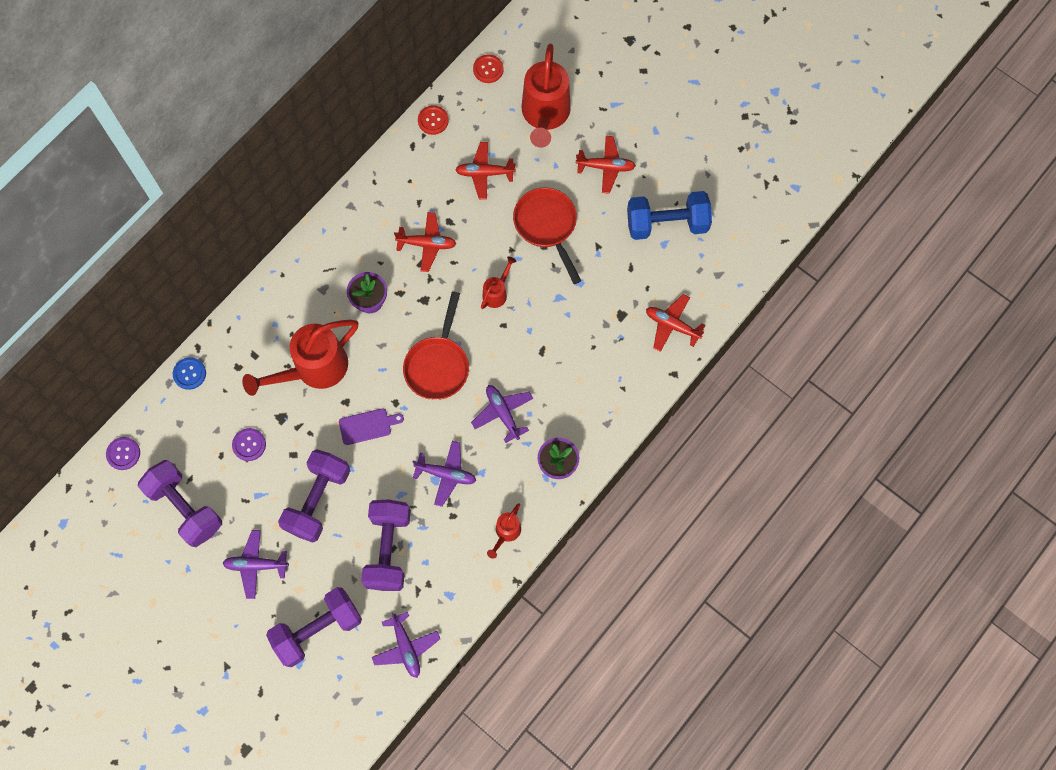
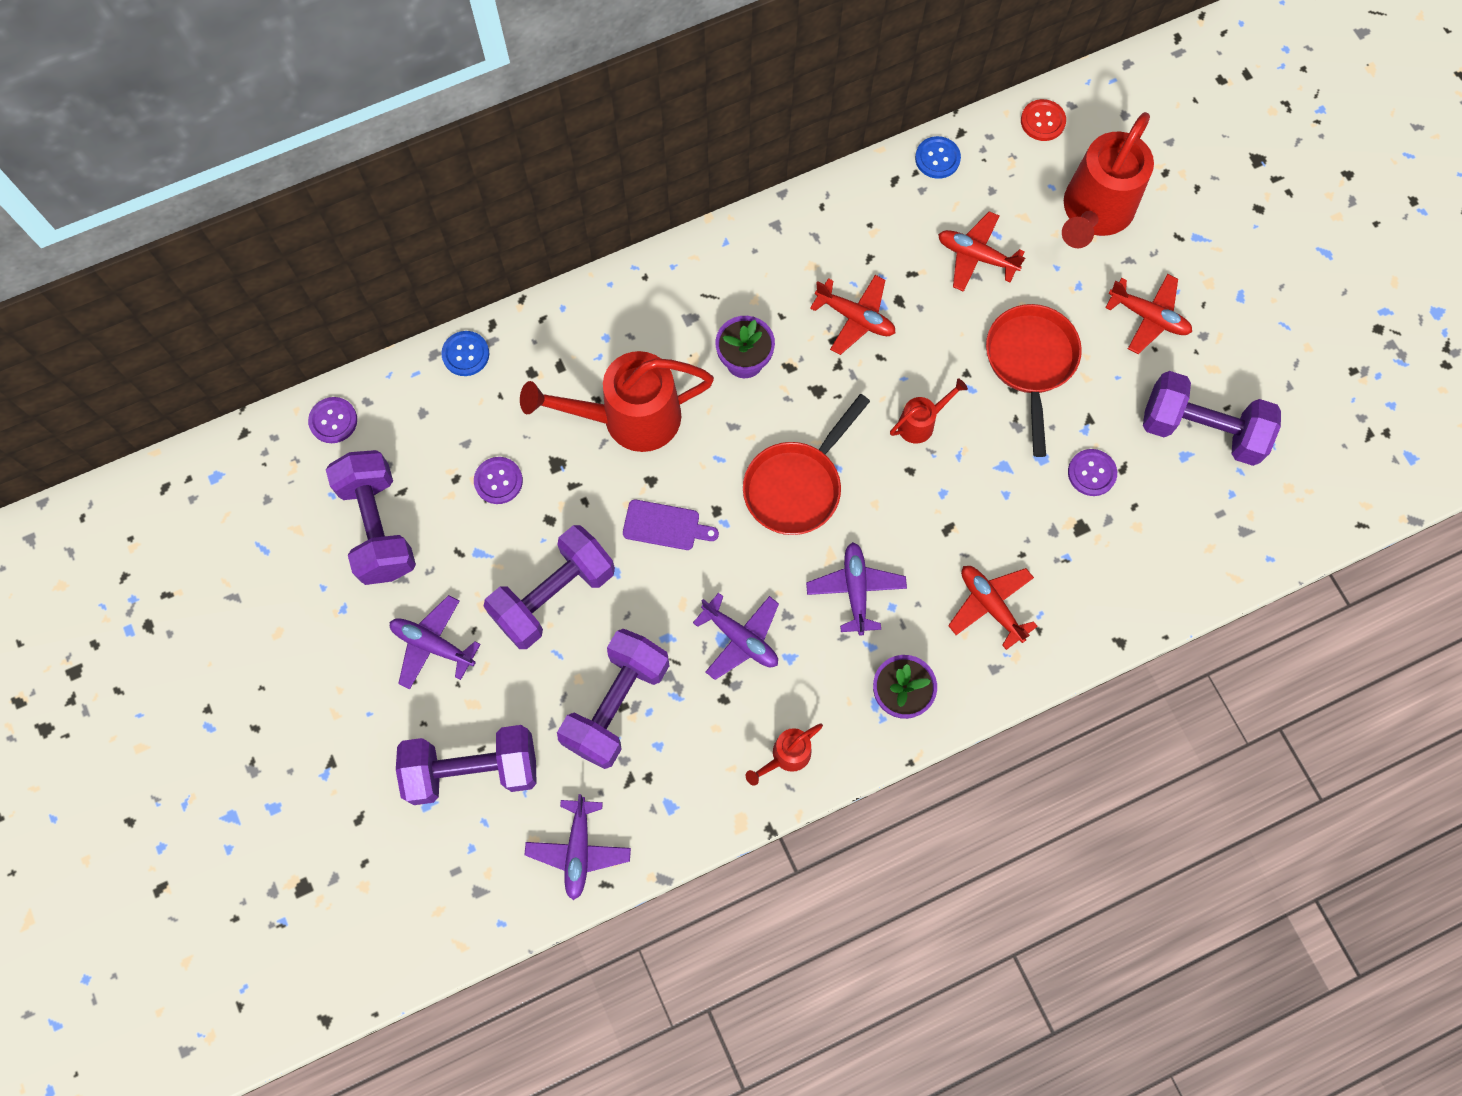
camera: 25 degrees right, 0 degrees up
(433, 120) = (937, 158): red button -> blue button
(613, 279) = (1091, 473): none -> purple button
(666, 224) = (1201, 430): blue dumbbell -> purple dumbbell
(672, 325) = (1147, 573): red plane -> red plane (990, 605)

